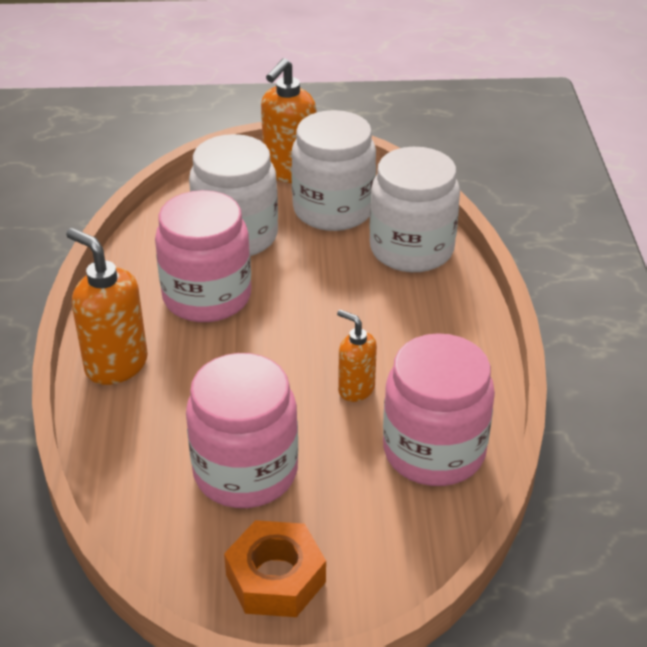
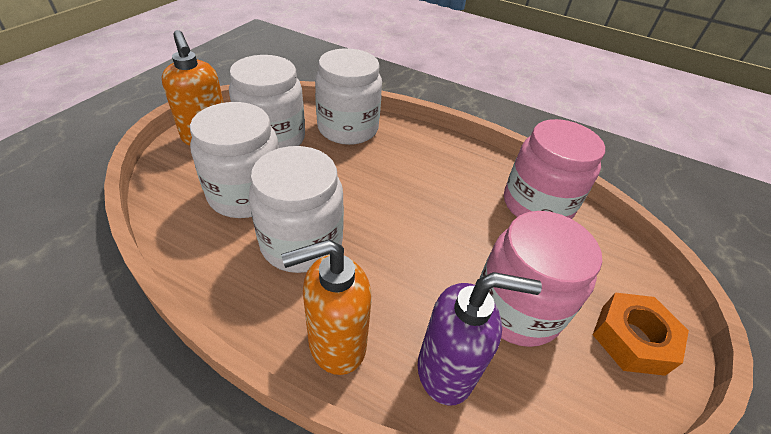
camera: 65 degrees left, 5 degrees up
(136, 441) = (446, 371): none -> purple soap dispenser
(207, 297) = (301, 242): pink jar -> white jar
(356, 389) = (462, 212): orange soap dispenser -> none

